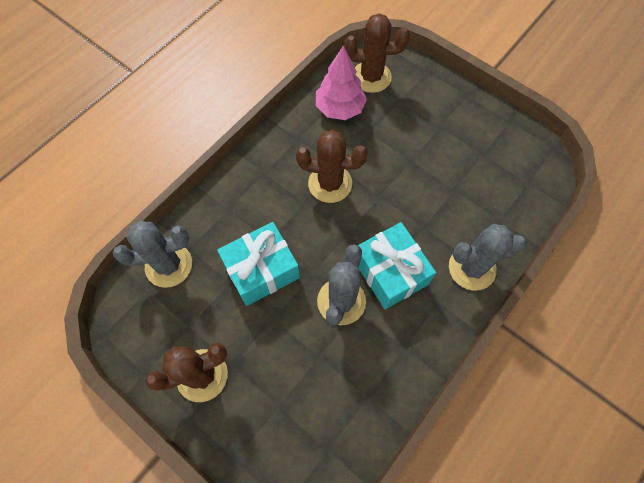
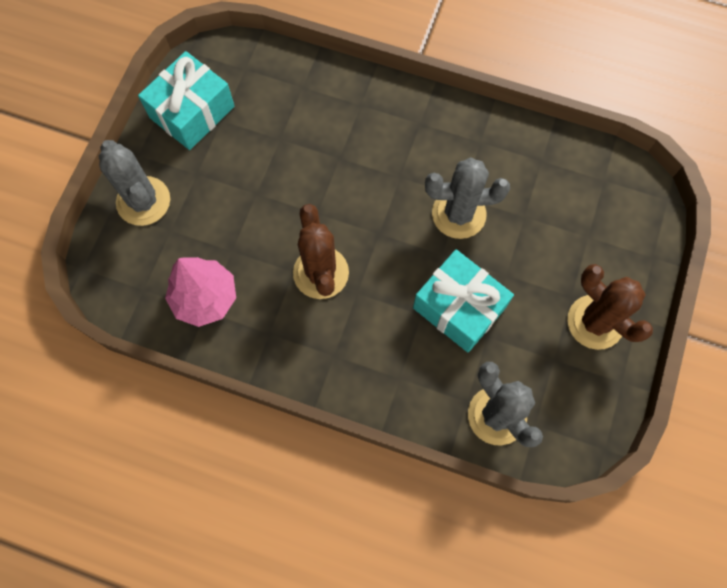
camera: 110 degrees left, 5 degrees up
(371, 77) = (141, 275): brown cactus -> none
(390, 272) = (406, 176): turquoise gift -> turquoise gift (192, 112)
(472, 268) = (370, 101): grey cactus -> grey cactus (143, 201)

